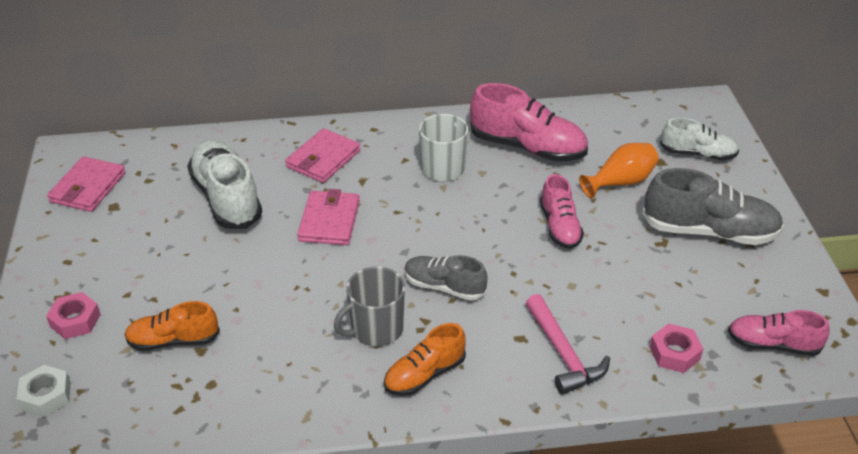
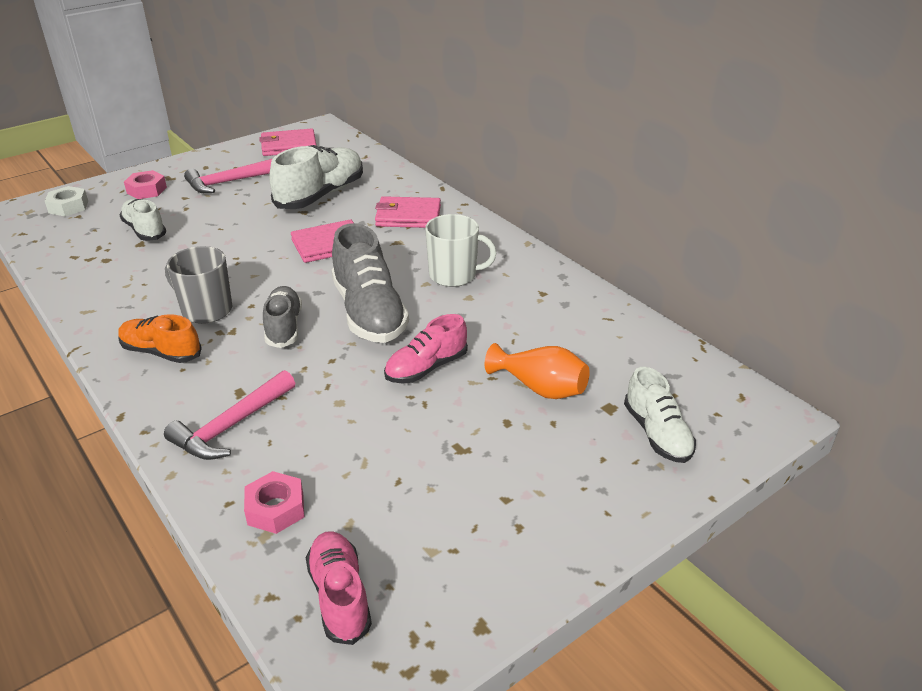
camera: 60 degrees right, 5 degrees down
(127, 253) = (228, 182): none -> pink hammer
(173, 341) = (145, 230): orange shoe -> white shoe
(527, 147) = (536, 311): pink shoe -> none
(709, 231) = (513, 482): grey shoe -> grey shoe (369, 312)

